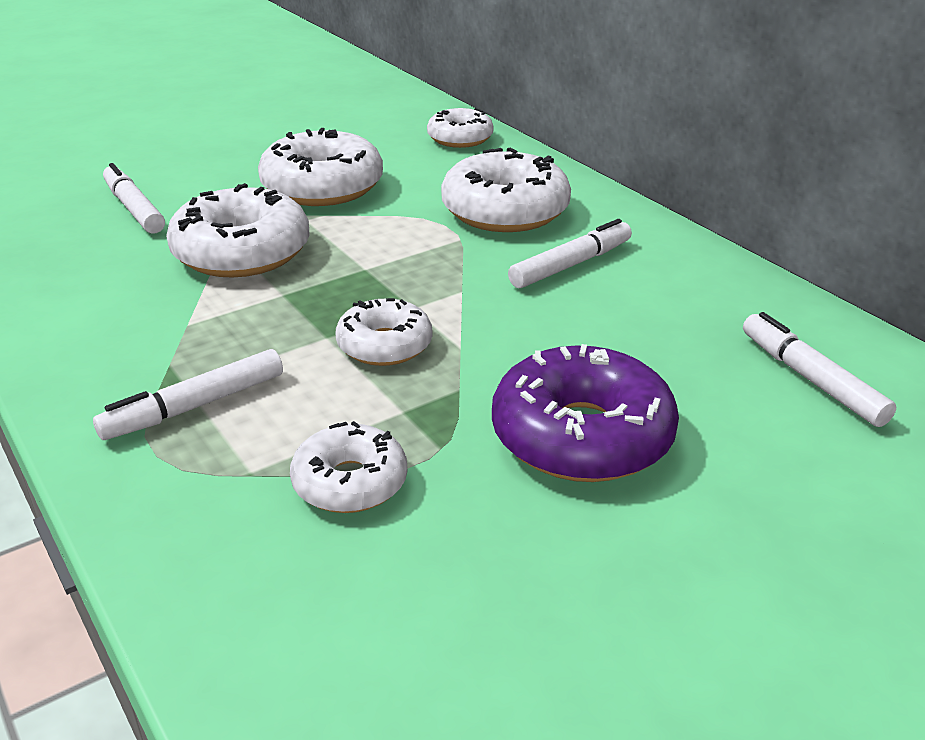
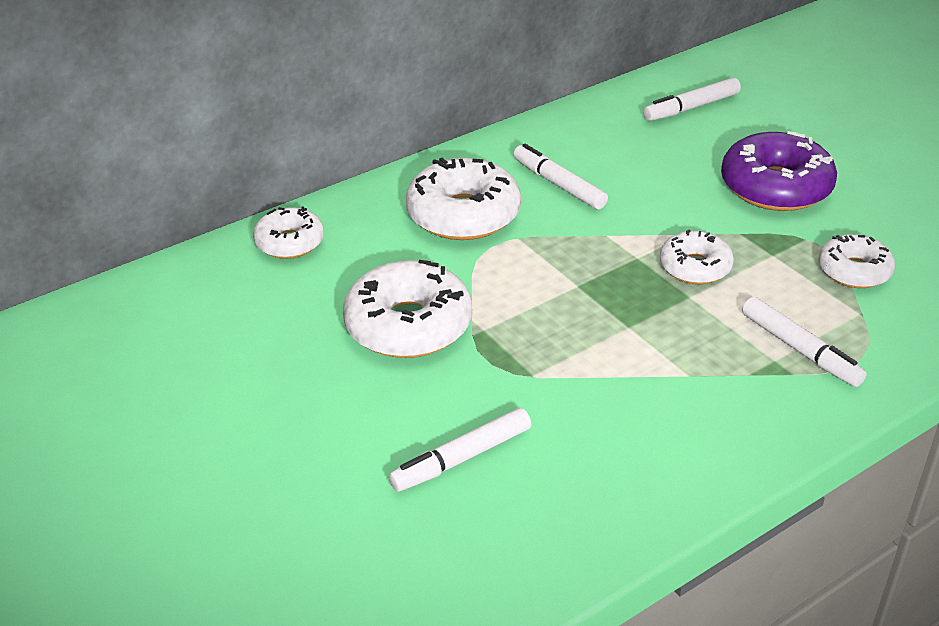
camera: 90 degrees left, 5 degrees up
(242, 252) = (556, 361): white donut -> none

